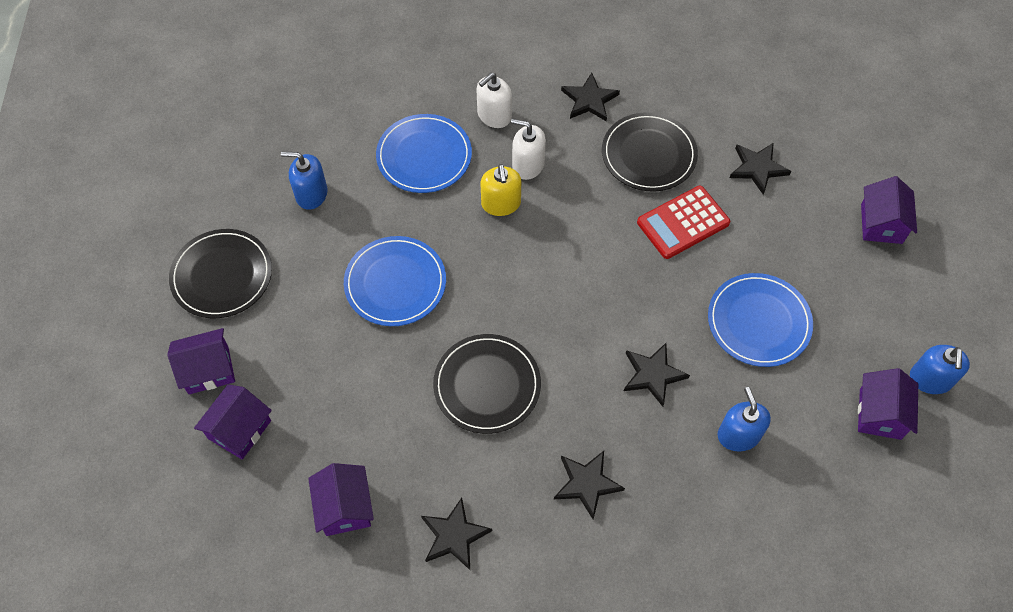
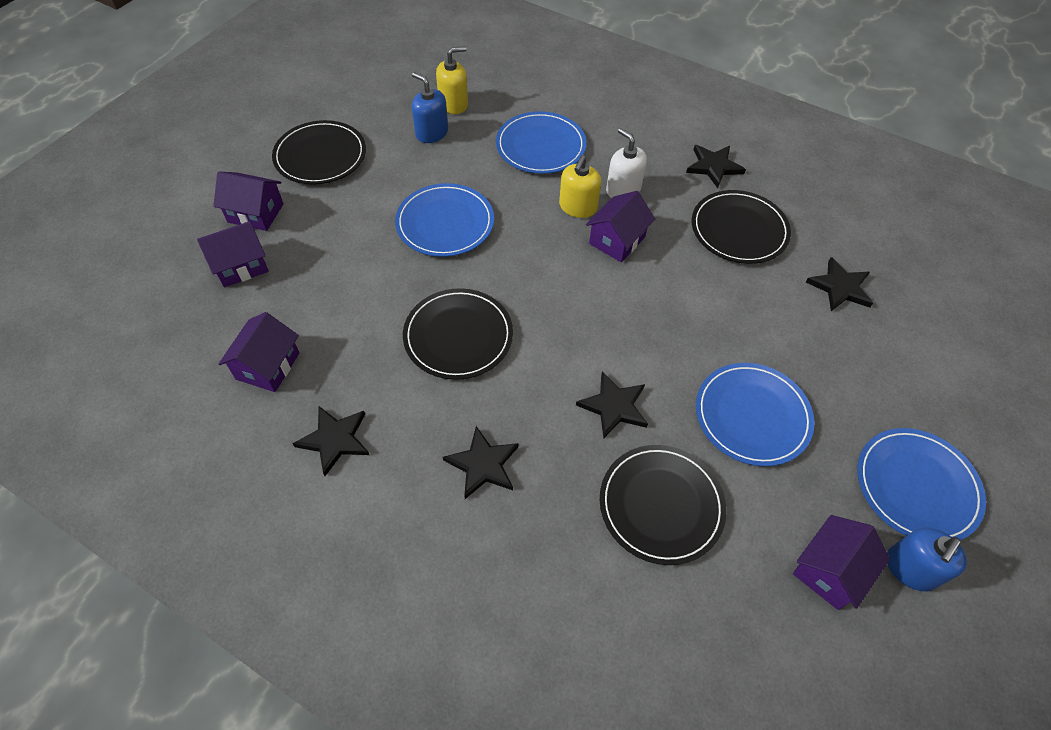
camera: 30 degrees right, 5 degrees down
(308, 151) = (453, 104): none -> yellow soap dispenser
(494, 115) = (621, 143): white soap dispenser -> none
(683, 223) = (733, 297): red calculator -> none
(738, 435) = (661, 505): blue soap dispenser -> black plate
(881, 223) = (944, 394): purple house -> purple house (617, 240)
(901, 312) = (916, 486): none -> blue plate

